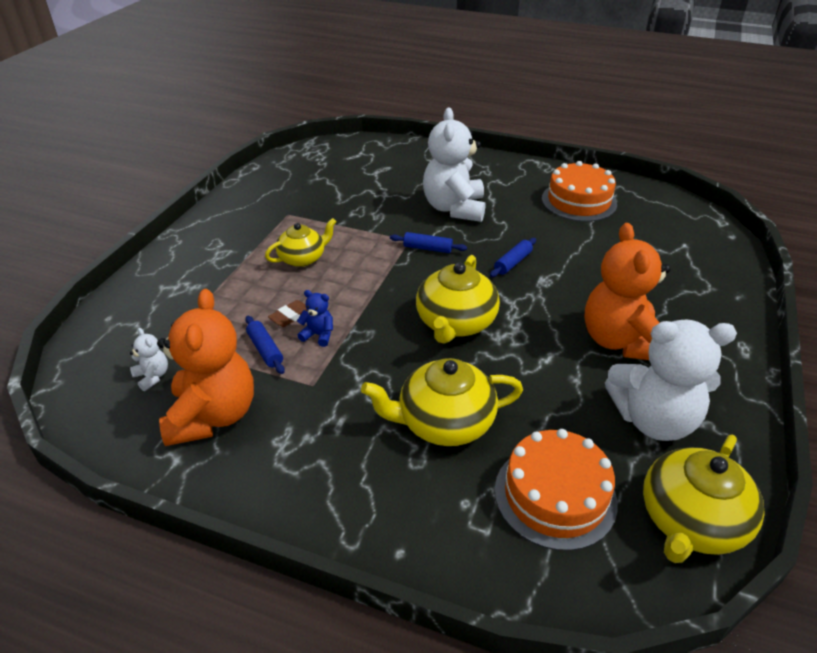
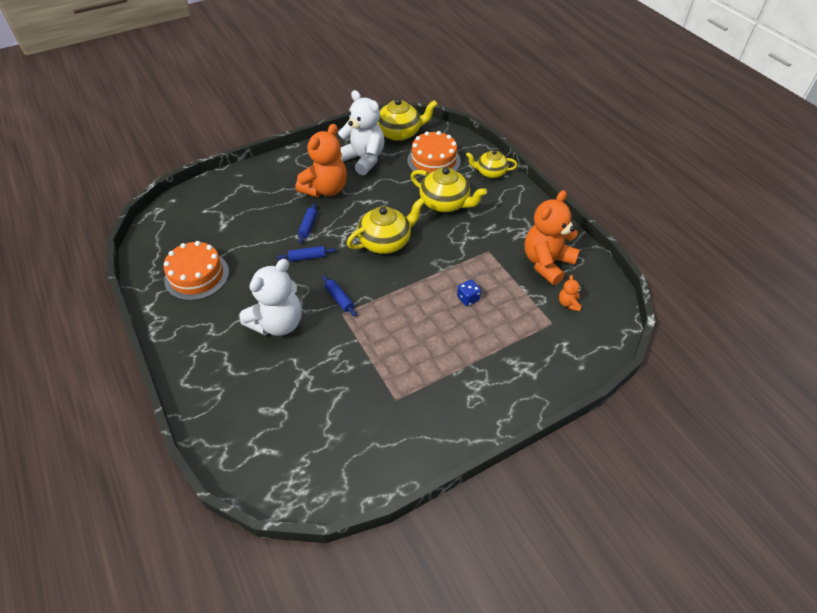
camera: 140 degrees left, 10 degrees up
(152, 376) = (568, 303): white teddy bear -> orange teddy bear
(265, 350) = (498, 285): blue rolling pin -> blue rolling pin (308, 226)
(290, 316) = (468, 298): brown eraser -> blue dice
(303, 258) = (424, 342): yellow teapot -> yellow teapot (490, 172)
(318, 335) = (462, 277): blue teddy bear -> none

